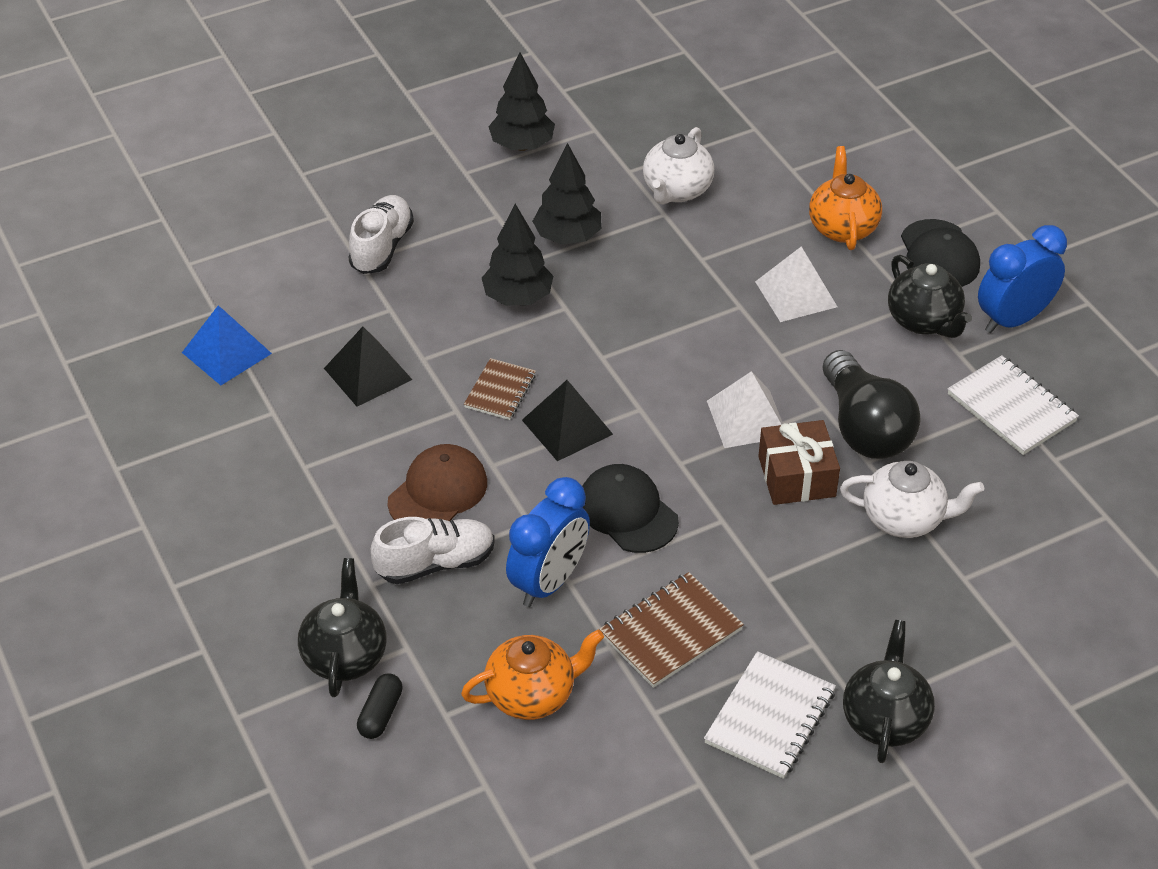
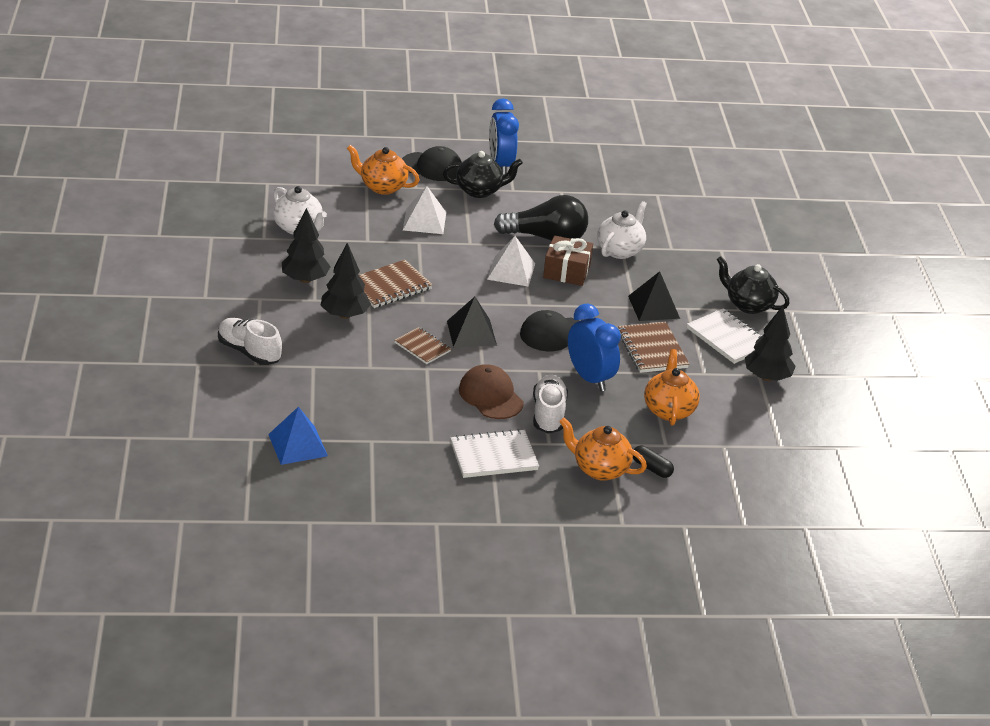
camera: 70 degrees left, 10 degrees down
(345, 656) = (599, 469): black teapot -> orange teapot
(367, 374) = (366, 392): black pyramid -> black pyramid (653, 307)
(522, 145) = (199, 268): black tree -> black tree (767, 377)
(613, 315) = (389, 286): none -> brown notebook
(1011, 408) = (564, 191): white notebook -> white notebook (493, 456)

